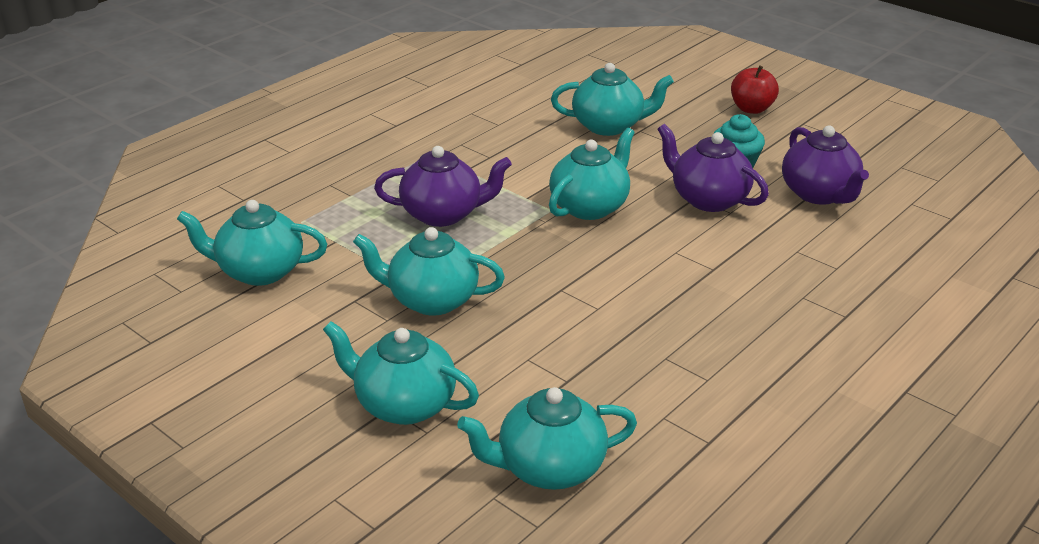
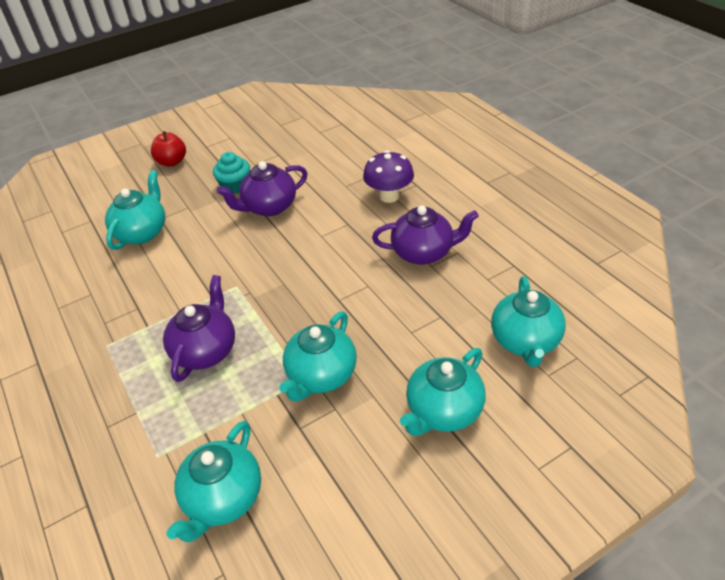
camera: 70 degrees left, 10 degrees up
(590, 206) = (245, 264): turquoise teapot -> none
(798, 294) = (389, 196): none -> purple mushroom
(819, 194) = (291, 161): purple teapot -> purple teapot (423, 252)

